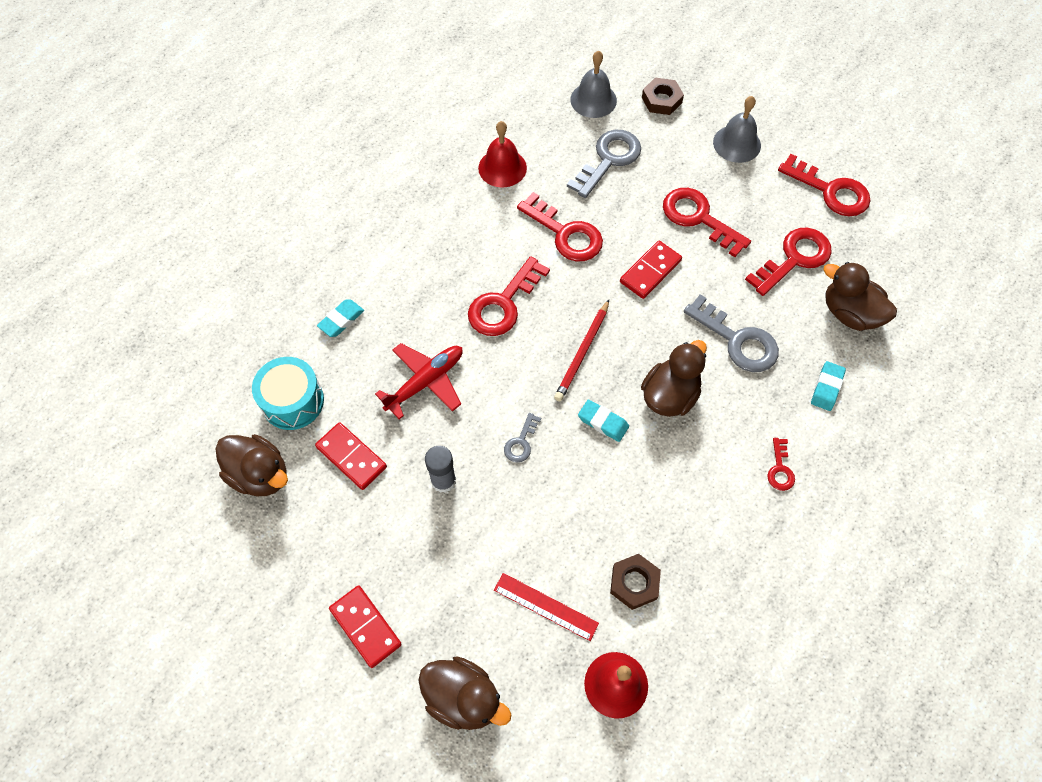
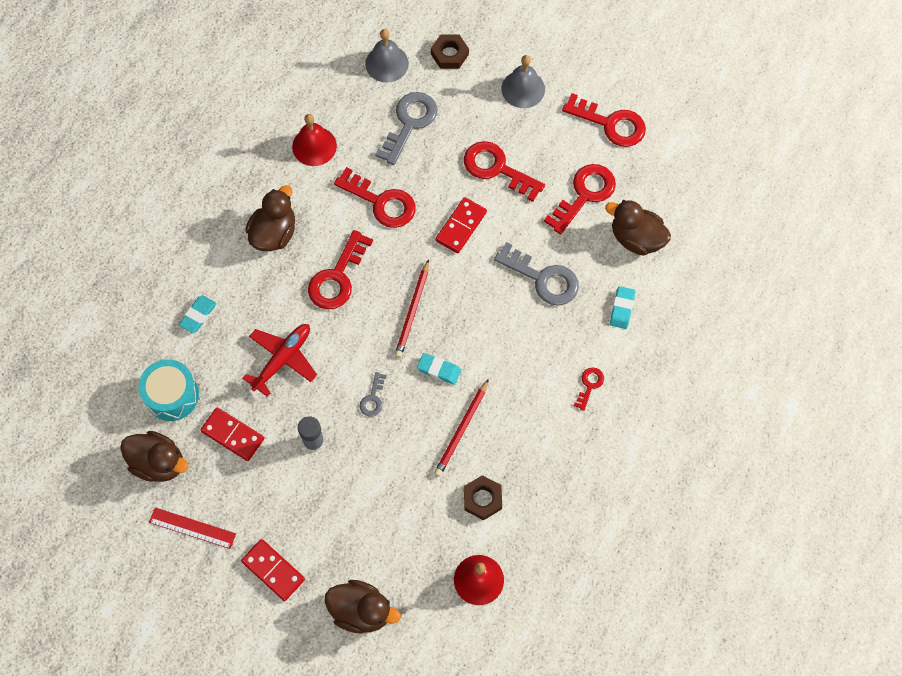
camera: 10 degrees left, 5 degrees up
(545, 606) = (414, 529): red ruler -> red ruler (192, 528)
(620, 495) = (462, 430): none -> red pencil
(670, 395) = (491, 337): brown duck -> brown duck (274, 233)
(780, 469) = (589, 385): red key -> red key turned 150 degrees counterclockwise

